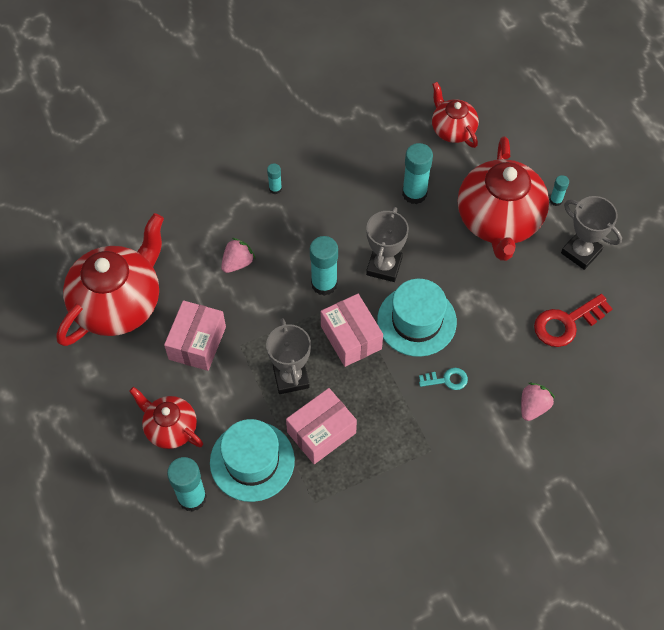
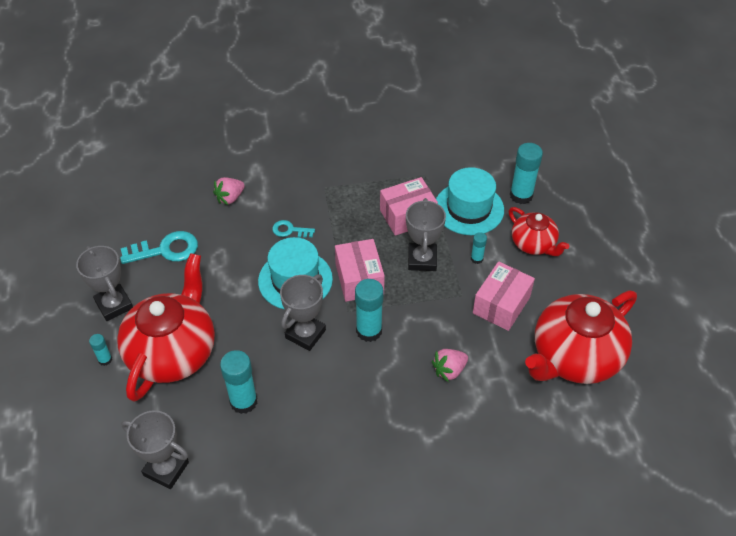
camera: 165 degrees left, 10 degrees down
(275, 189) = (391, 443): turquoise glue stick -> turquoise glue stick (476, 259)
(452, 129) = (166, 469): red teapot -> grey trophy
(566, 323) = (166, 250): red key -> turquoise key

